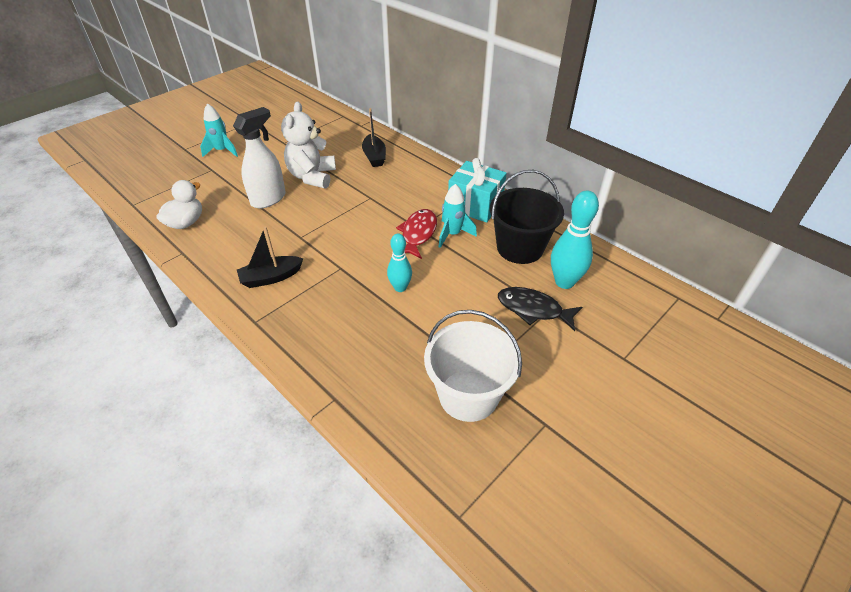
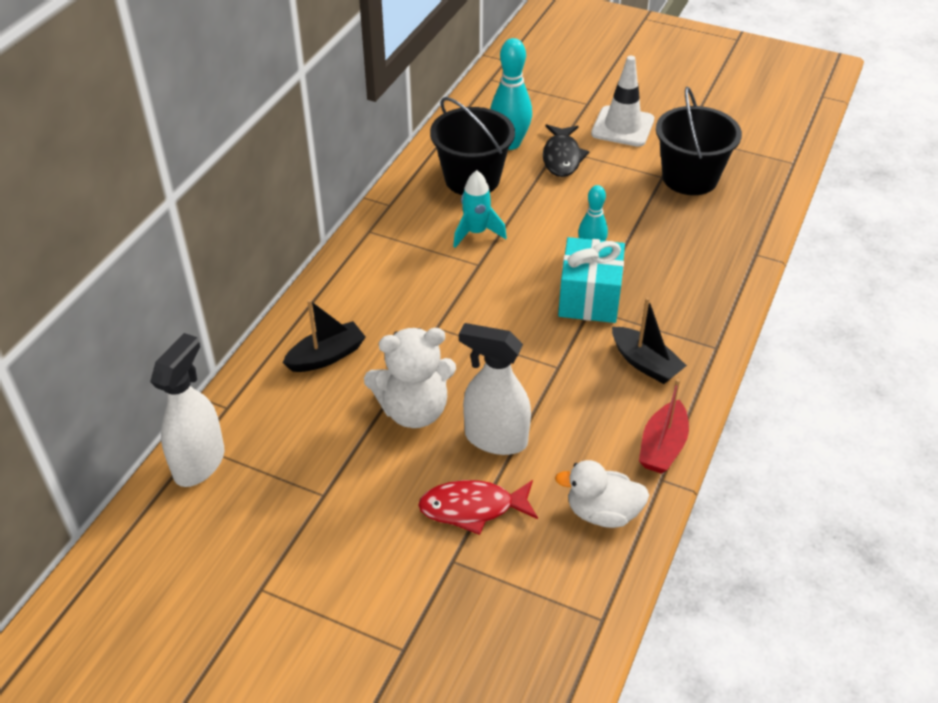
camera: 110 degrees left, 0 degrees up
(202, 261) = (662, 447): none -> red boat
(222, 151) = (387, 578): turquoise rocket -> none
(332, 115) = (199, 463): none -> white spray bottle
(418, 234) = (491, 261): red fish -> red fish (472, 508)
(468, 395) = (690, 178): white bucket -> black bucket
(475, 205) = (407, 226): turquoise gift -> turquoise gift (589, 298)
(574, 372) = (622, 127): none -> white traffic cone

